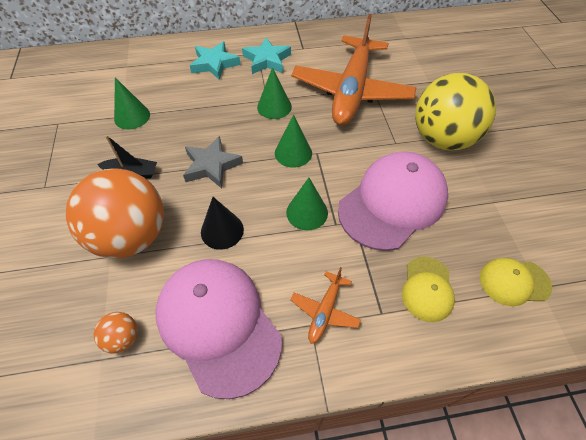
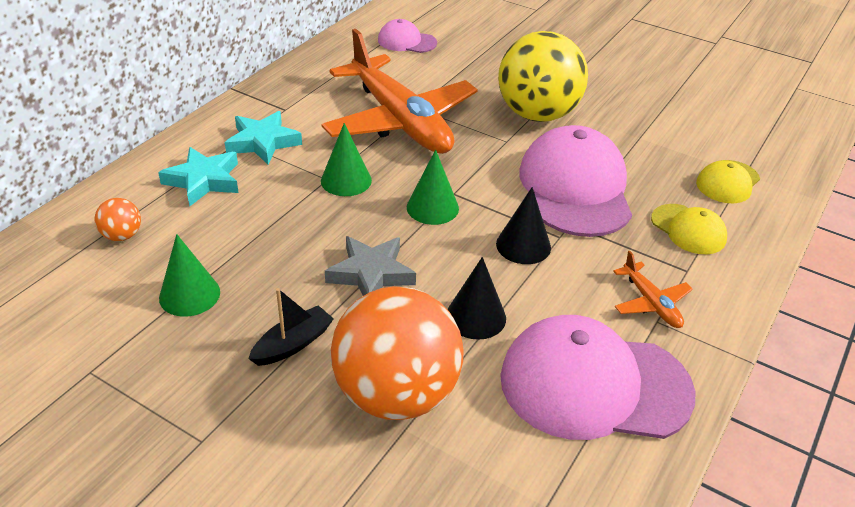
camera: 50 degrees left, 15 degrees down
(122, 338) = (536, 472): orange ball -> orange ball (122, 235)
(307, 212) = (523, 245): green cone -> black cone
(428, 44) = (406, 41): none -> pink cap

